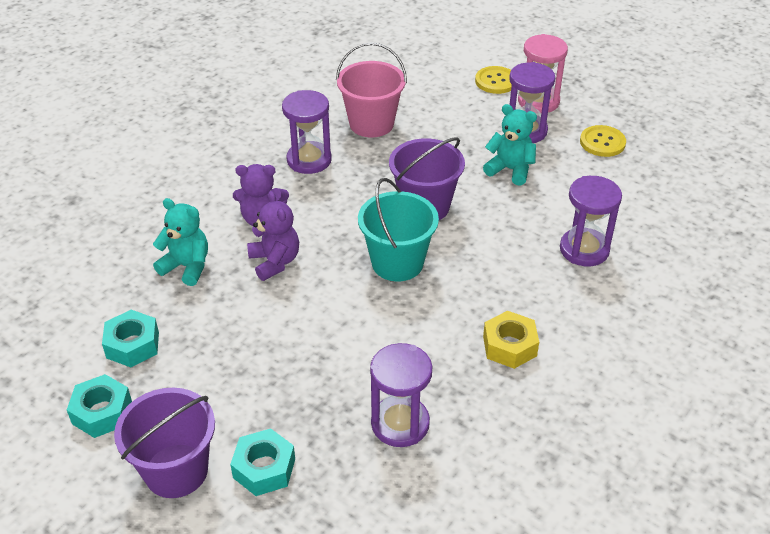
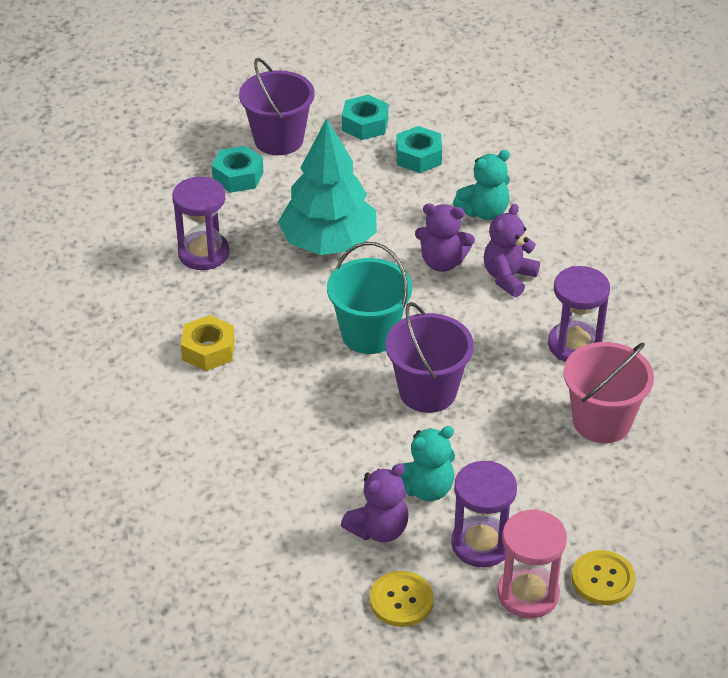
camera: 125 degrees right, 0 degrees up
(309, 343) = (329, 242): none -> turquoise tree
(565, 174) = (379, 529): none -> purple teddy bear
(584, 249) = (261, 469): purple hourglass -> none

